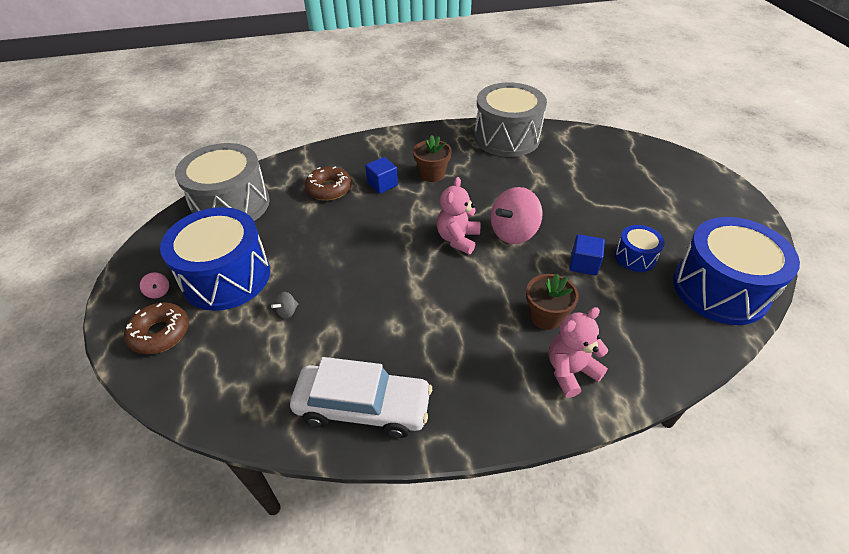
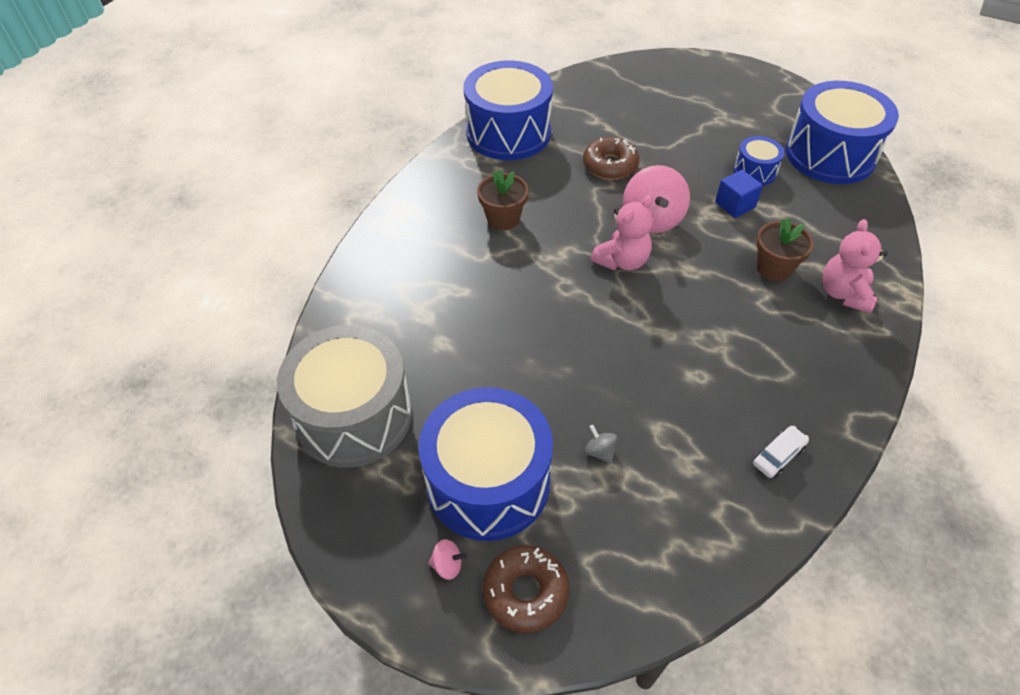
camera: 50 degrees left, 5 degrees up
(287, 312) = (599, 451): grey spinning top -> grey spinning top turned 150 degrees clockwise
(329, 189) = (430, 311): brown donut -> brown donut (610, 165)
(363, 407) = (778, 456): white car -> white car, size x0.42
(382, 184) = (474, 264): blue cube -> none
(458, 239) = (622, 261): pink teddy bear -> pink teddy bear turned 105 degrees counterclockwise
(507, 137) = (508, 133): grey drum -> blue drum

